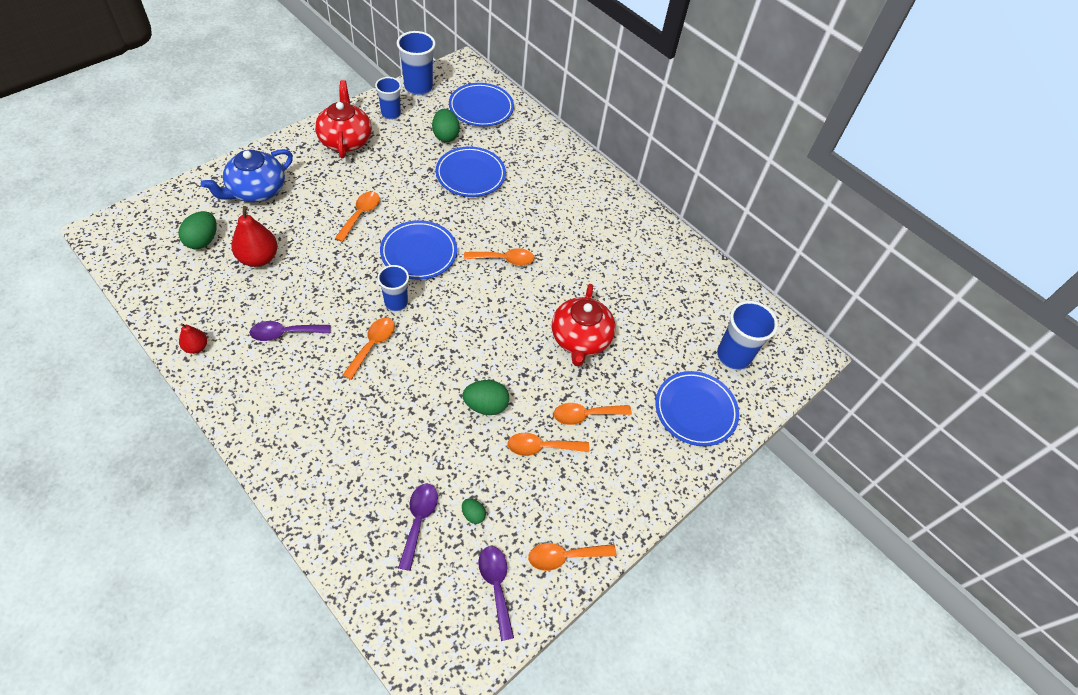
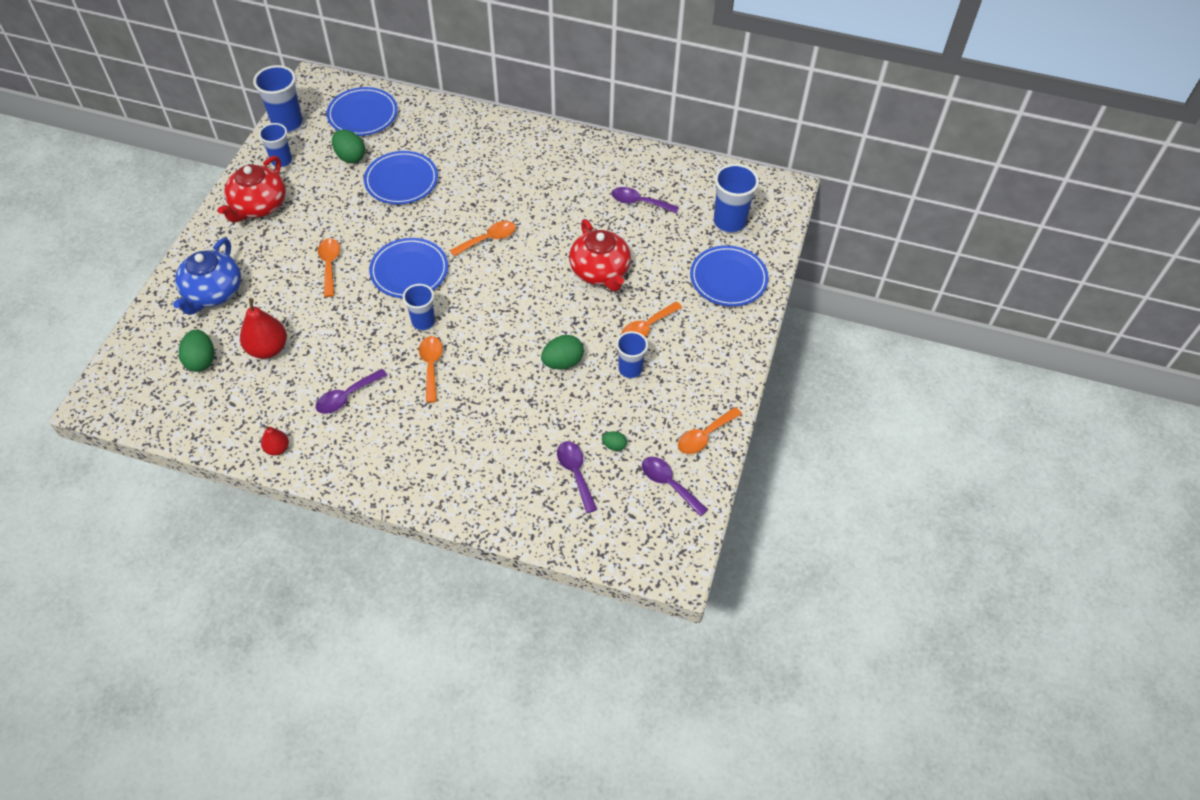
camera: 25 degrees left, 0 degrees up
(345, 140) = (258, 206): red teapot -> red teapot turned 120 degrees counterclockwise
(541, 447) = (630, 369): orange spoon -> blue cup
(660, 294) = (639, 202): none -> purple spoon

